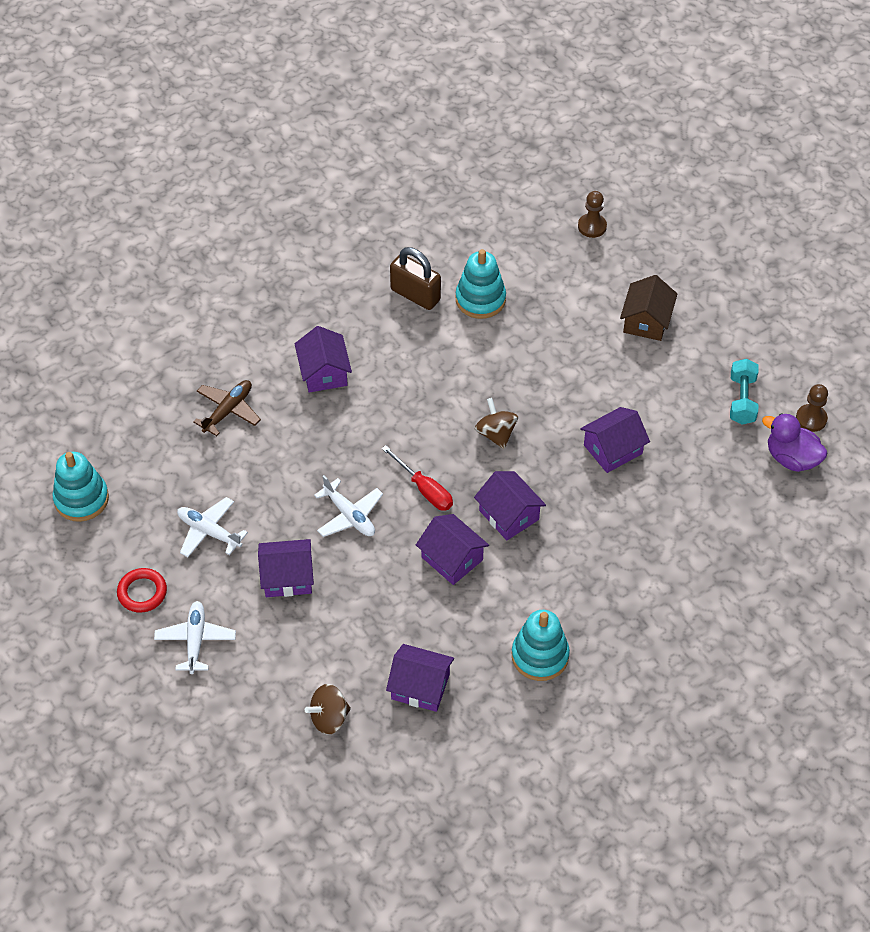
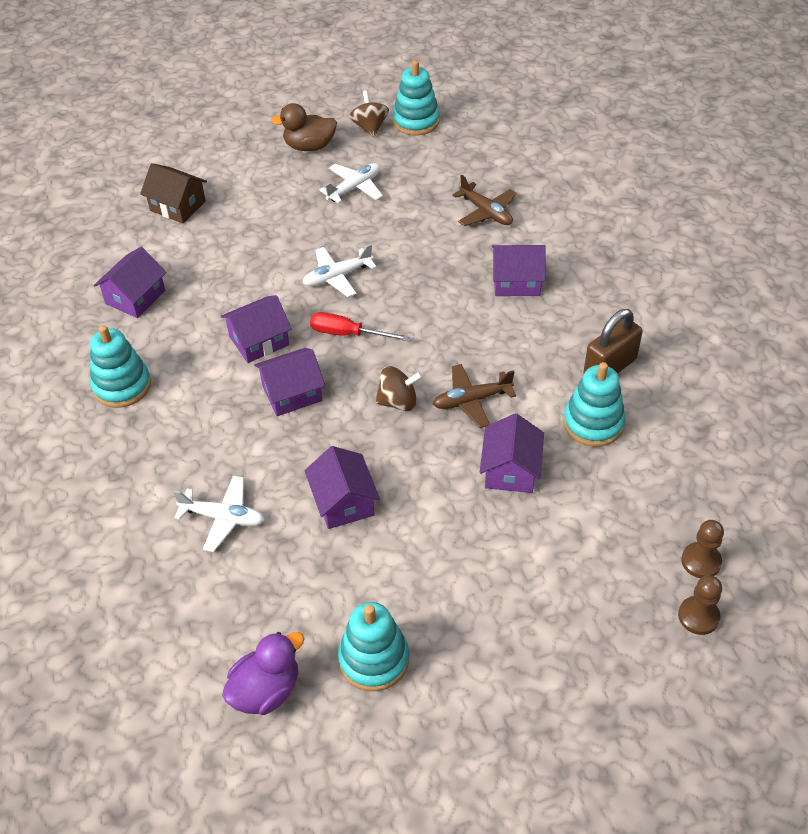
camera: 105 degrees right, 5 degrees down
(142, 592) = (309, 146): red ring -> brown duck
(195, 640) = (250, 171): white plane -> white plane (223, 518)
(287, 577) = (287, 229): purple house -> purple house (510, 470)
(329, 718) = (137, 237): brown spinning top -> brown spinning top (370, 127)
(424, 489) = (347, 334): red screwdriver -> red screwdriver turned 45 degrees clockwise
(479, 382) = (471, 400): none -> brown plane
(646, 321) = (528, 584): brown house -> brown house (177, 206)
(742, 400) = (374, 659): turquoise dumbbell -> turquoise stacking toy
(811, 419) = (319, 735): brown pawn -> brown pawn (698, 616)

